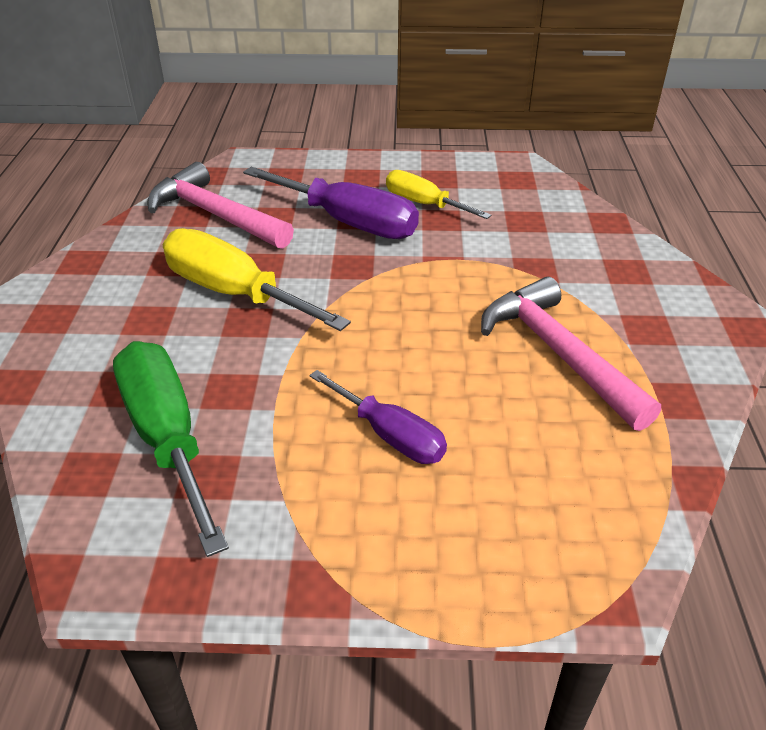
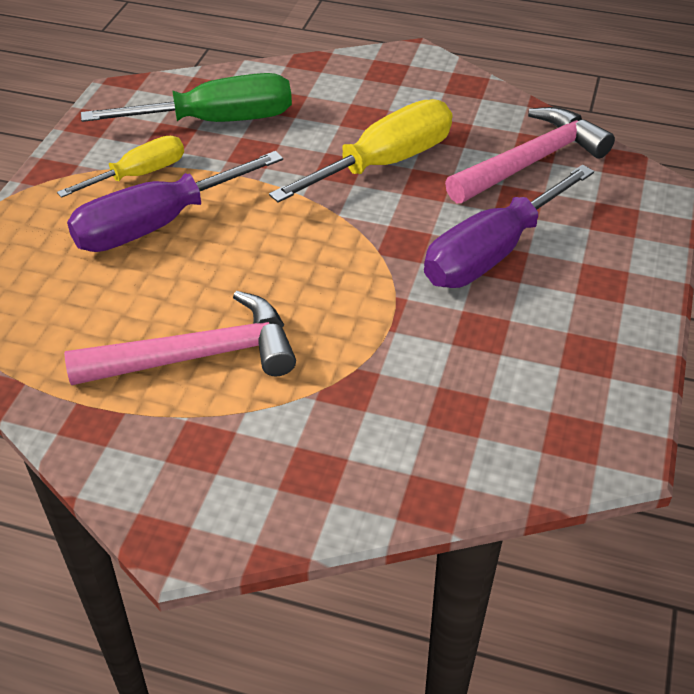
camera: 105 degrees right, 5 degrees up
(390, 435) = (156, 225): purple screwdriver -> purple screwdriver, size x1.62
(424, 204) = (520, 323): yellow screwdriver -> yellow screwdriver (139, 175)

